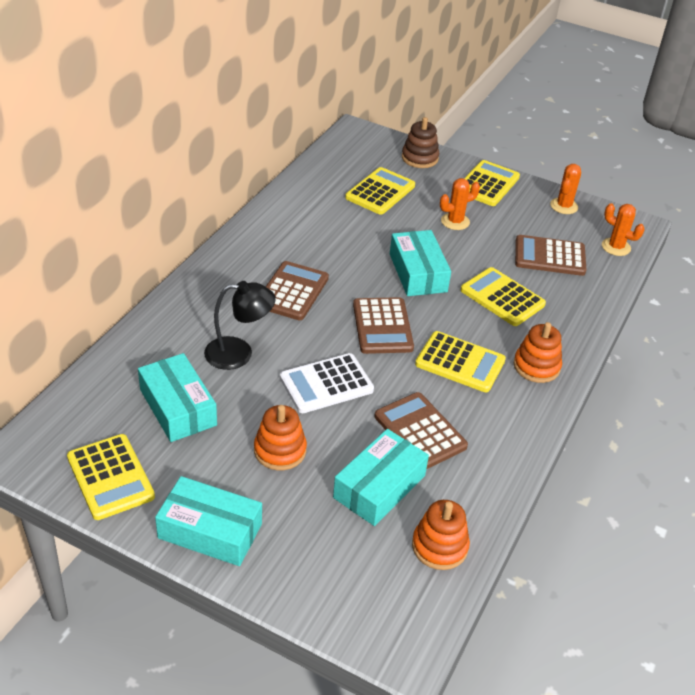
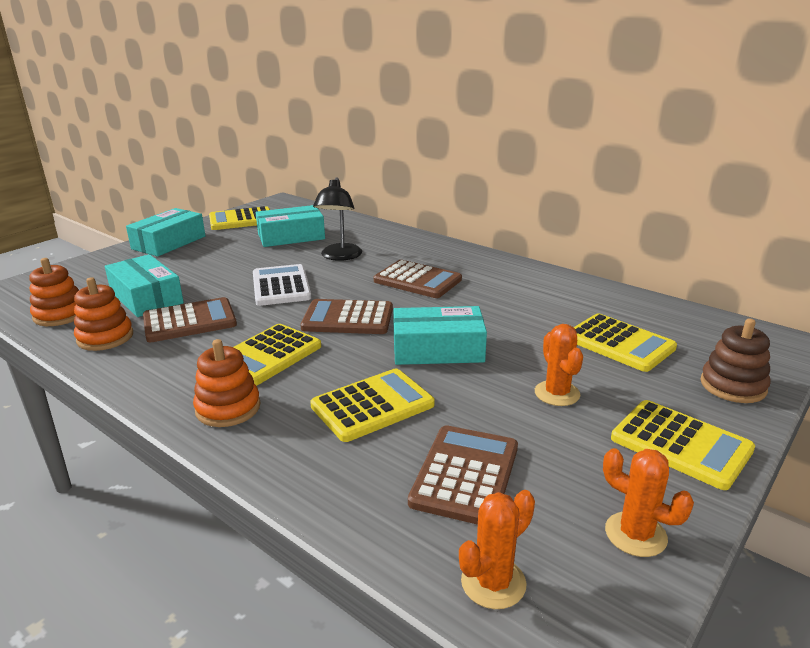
camera: 105 degrees right, 15 degrees down
(280, 450) = (220, 265): orange stacking toy -> orange stacking toy (105, 337)

